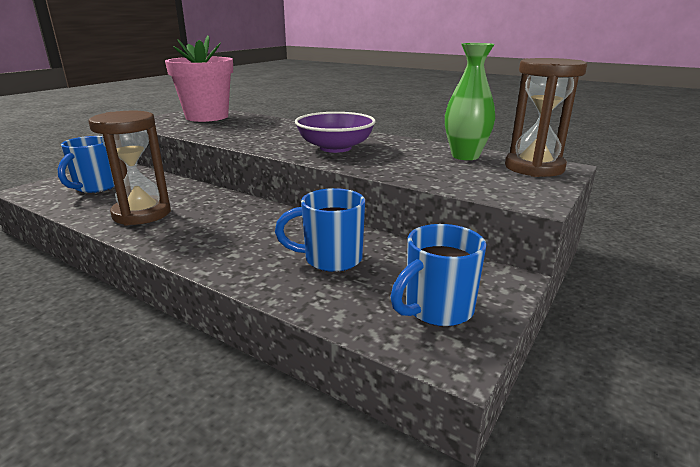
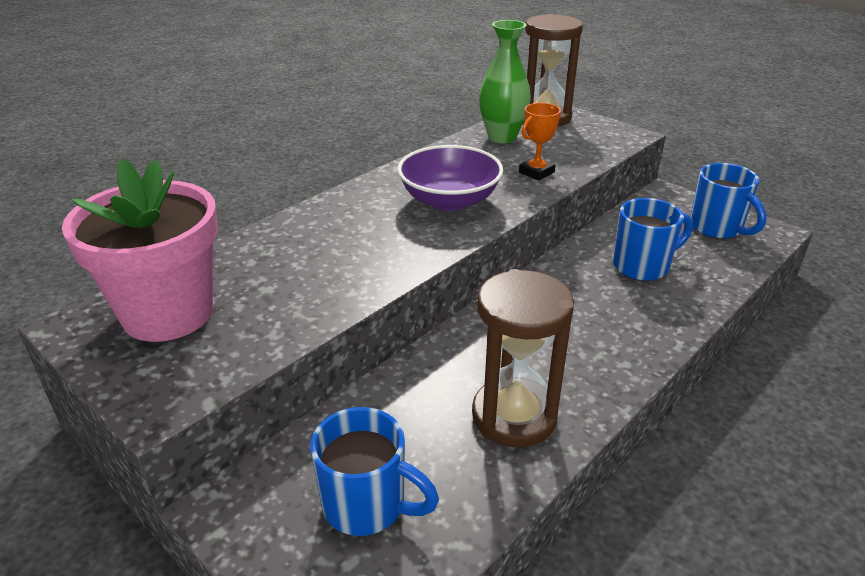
camera: 80 degrees left, 10 degrees up
(330, 259) = (643, 266): blue mug -> blue mug turned 120 degrees counterclockwise
(401, 167) = (536, 172): none -> orange trophy

